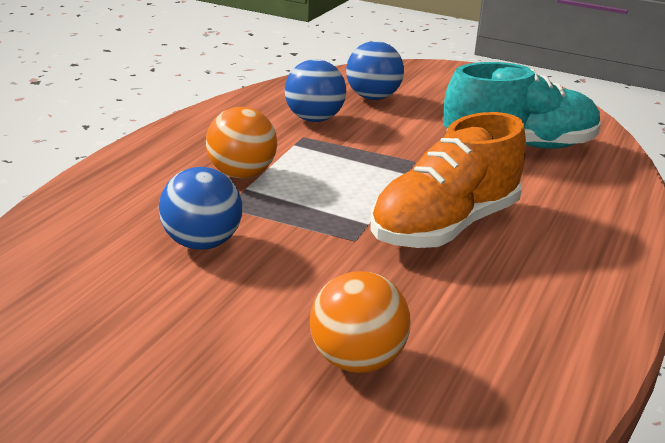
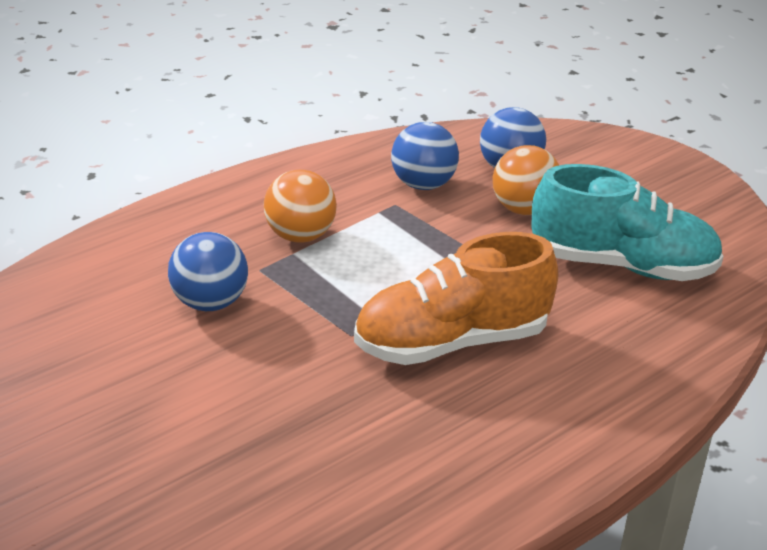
camera: 25 degrees right, 5 degrees up
(357, 360) = (255, 454): orange ball -> orange ball (524, 209)

